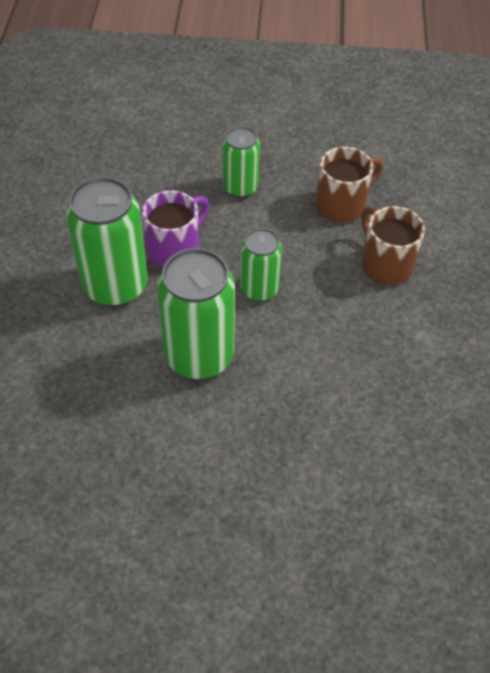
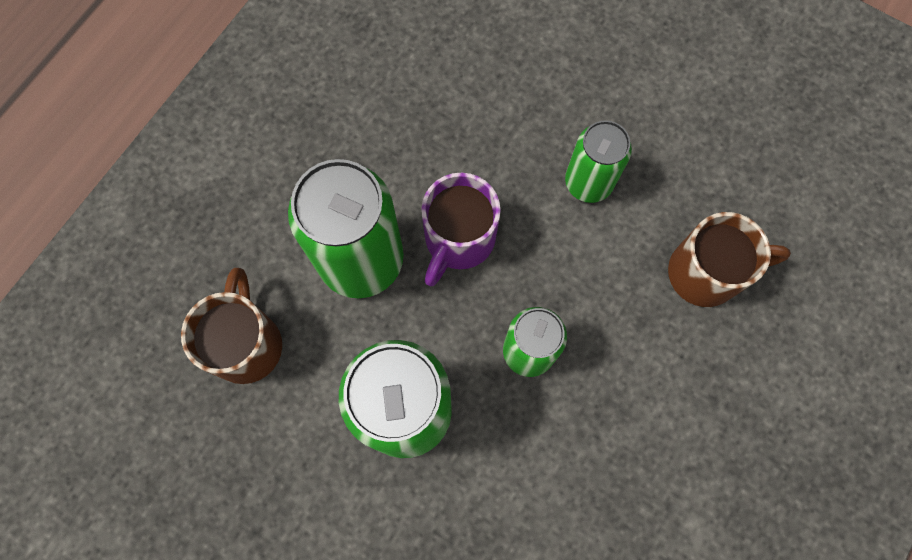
camera: 30 degrees right, 20 degrees up
(175, 249) = (458, 240): purple mug -> purple mug turned 135 degrees clockwise
(385, 264) = (709, 394): brown mug -> brown mug (247, 343)

